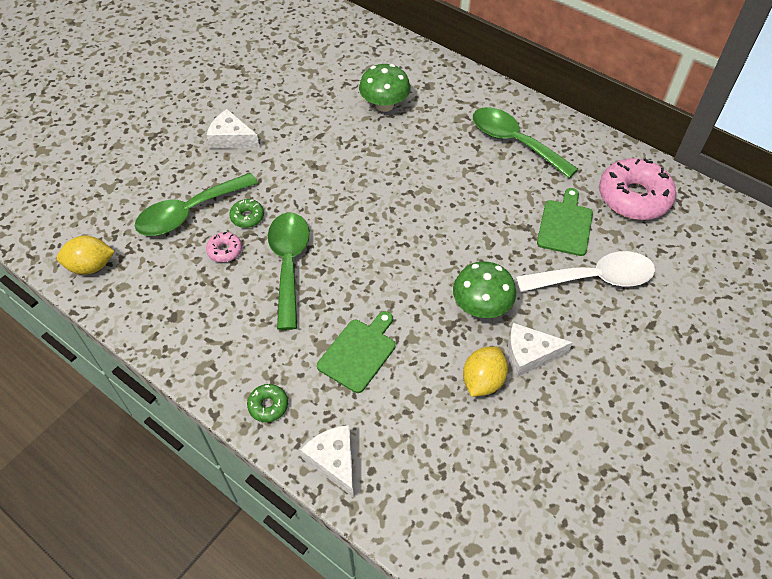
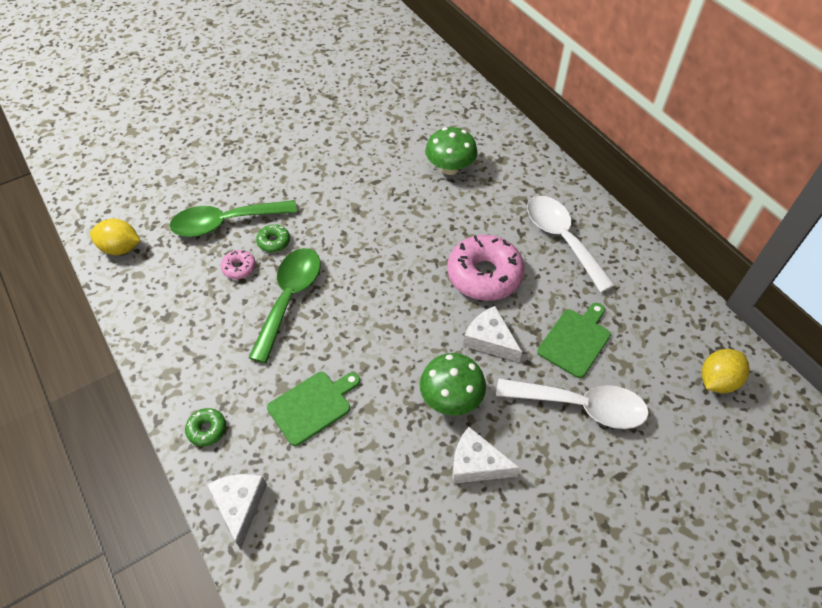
camera: 20 degrees right, 0 degrees up
(231, 138) = (295, 163): white cheese -> white cheese (490, 340)
(482, 381) = (417, 475): yellow lemon -> yellow lemon (717, 380)
(514, 142) = (562, 239): green spoon -> white spoon
(633, 197) = (662, 332): pink donut -> pink donut (484, 275)

